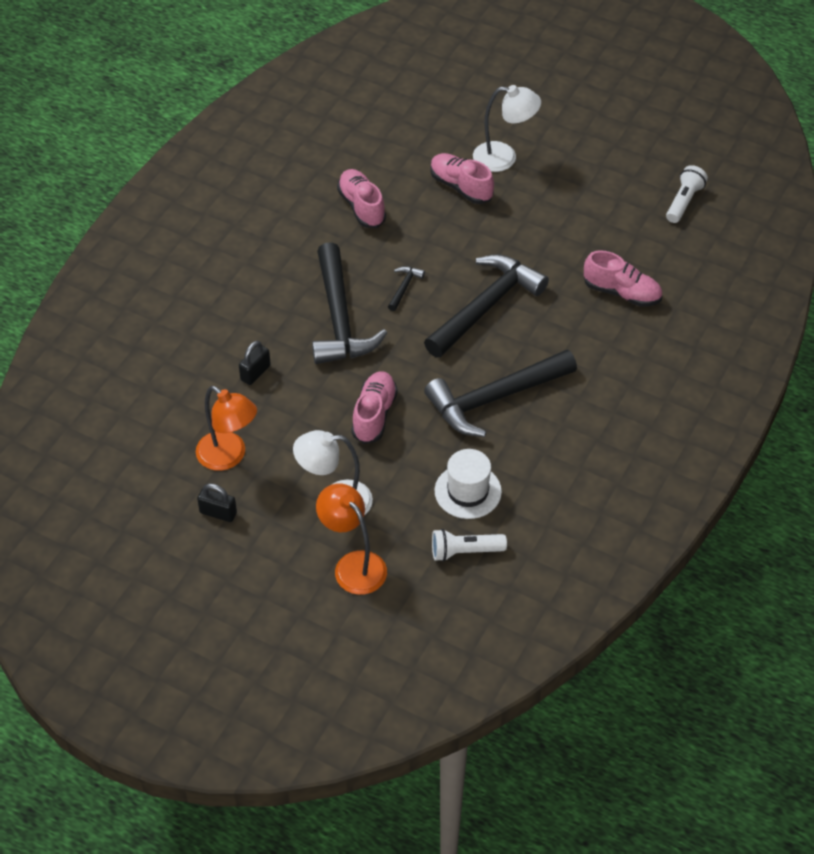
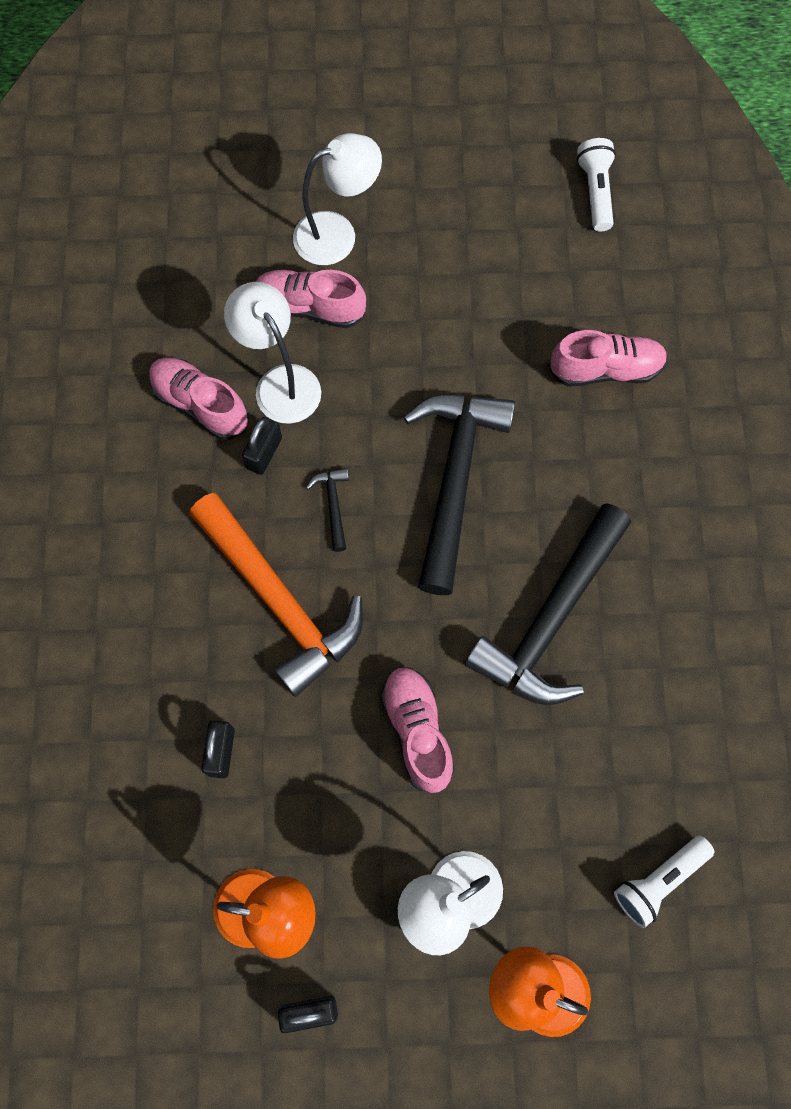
camera: 30 degrees left, 20 degrees up
(340, 318) = (280, 601): black hammer -> orange hammer
(382, 245) = (264, 453): none -> black padlock
(416, 216) = (280, 382): none -> white lamp
(468, 491) = (605, 784): white hat -> none

